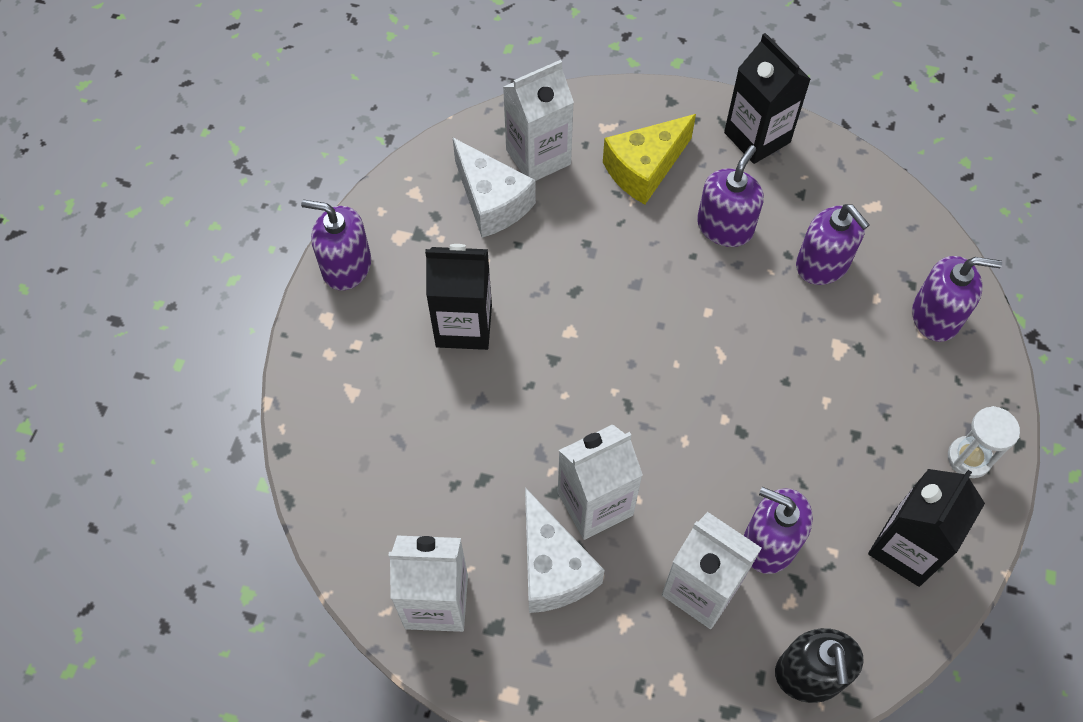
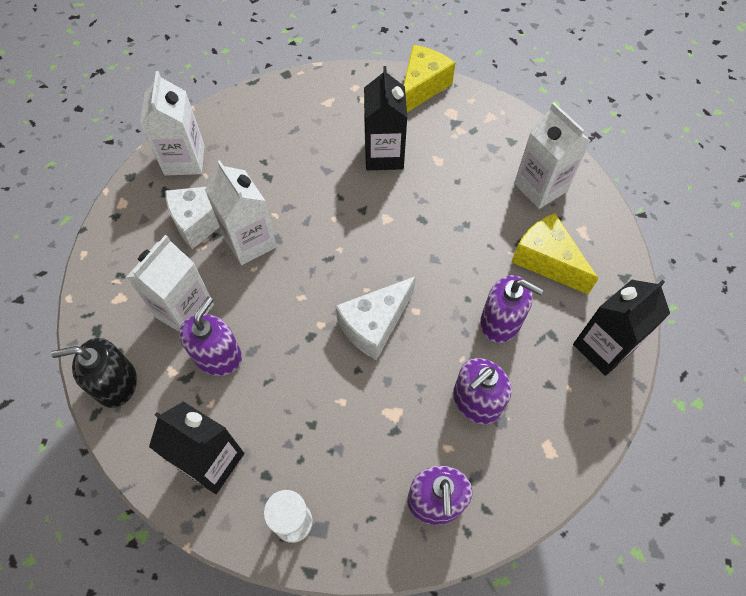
camera: 85 degrees right, 0 degrees up
(346, 267) = (422, 87): purple soap dispenser -> yellow cheese
(491, 202) = (492, 162): white cheese -> white cheese (374, 324)

